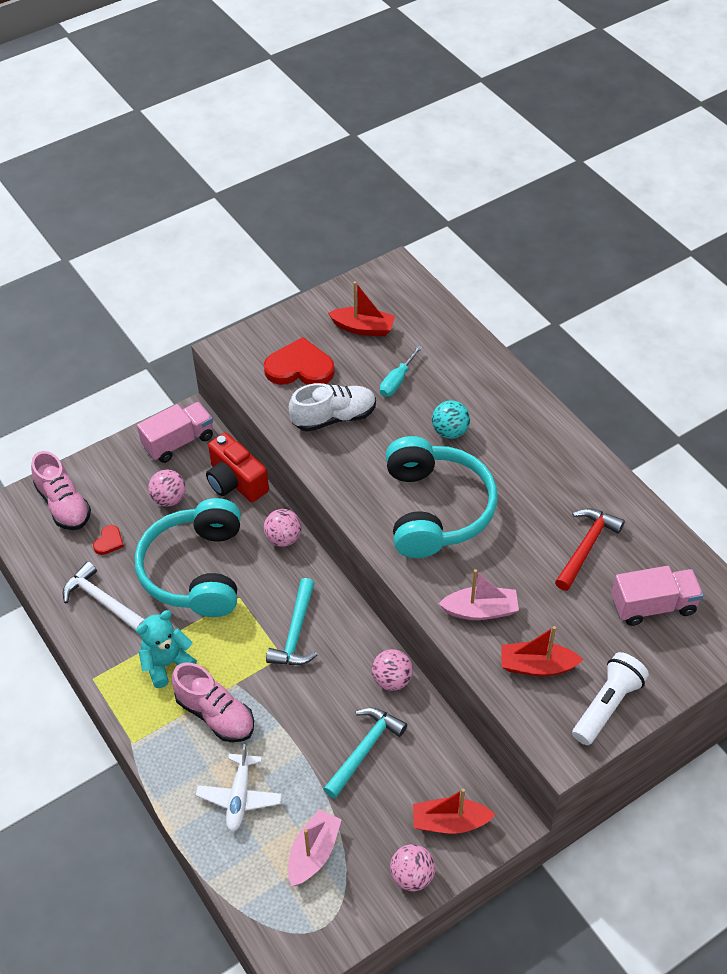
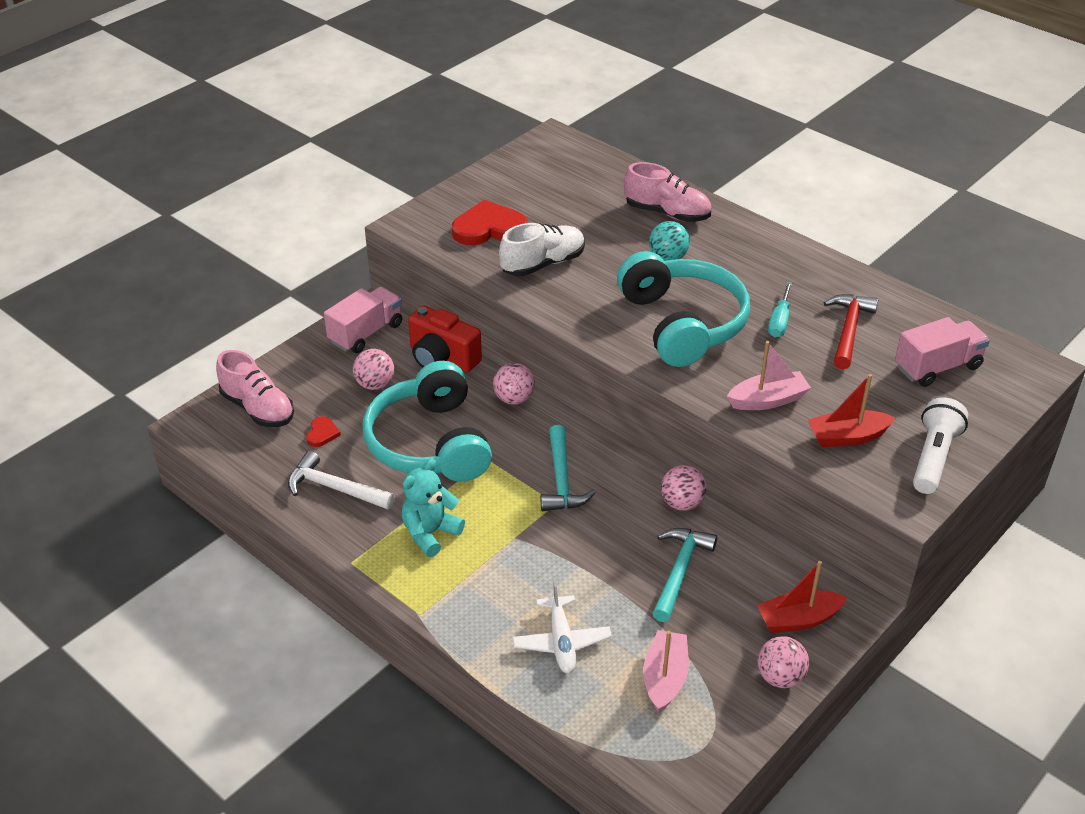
camera: 15 degrees left, 10 degrees down
(215, 714) = (503, 570): pink shoe -> pink shoe (667, 213)
(363, 328) = (541, 187): red boat -> none
(397, 381) = (595, 225): turquoise screwdriver -> turquoise screwdriver (779, 321)

